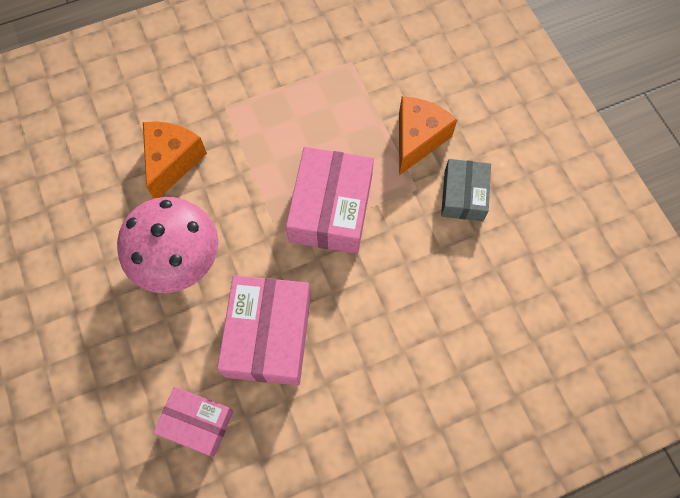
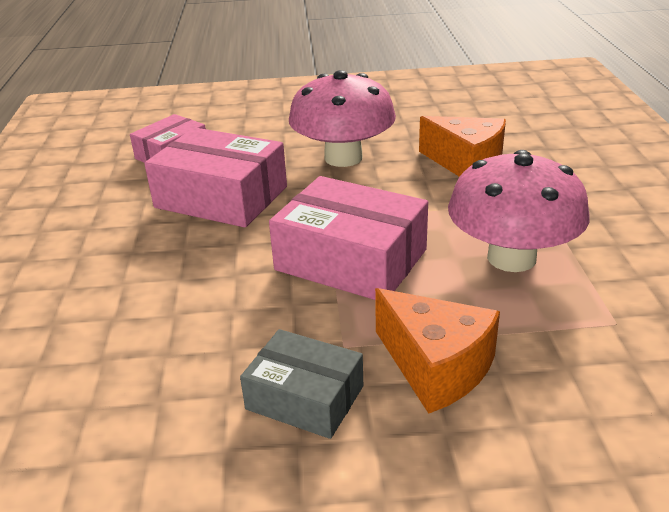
camera: 110 degrees right, 35 degrees down
(301, 116) = (511, 258): none -> pink mushroom

